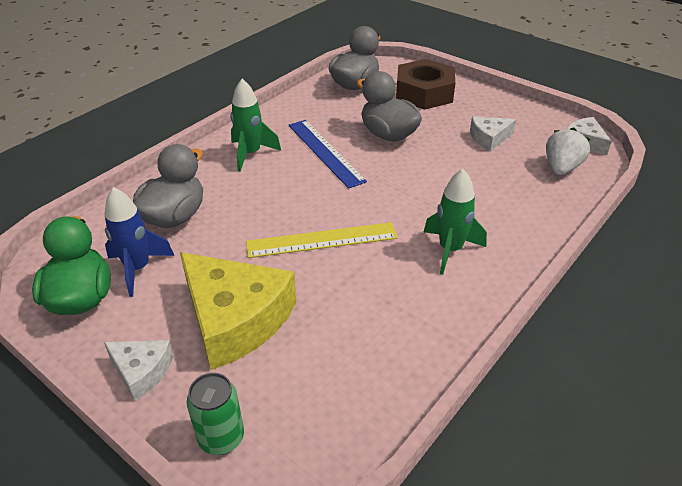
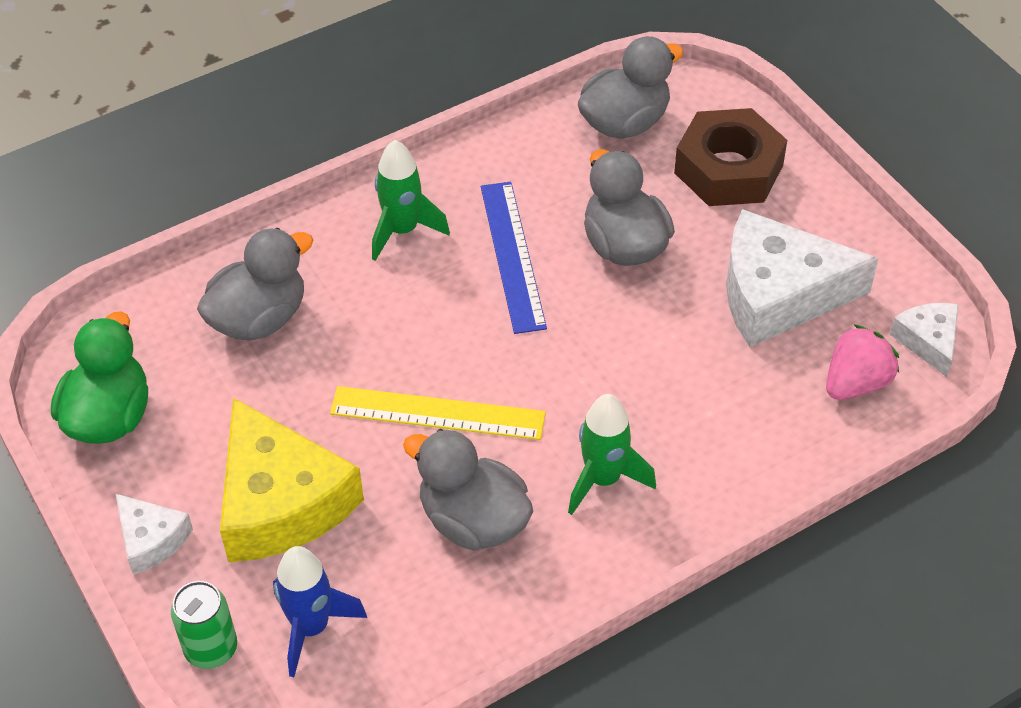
camera: 20 degrees right, 10 degrees up
(138, 269) = (188, 391): blue rocket -> blue rocket (311, 627)
(379, 295) = (473, 521): none -> grey duck
(489, 138) = (778, 294): white cheese -> white cheese, size x2.00
(561, 168) = (856, 383): white strawberry -> pink strawberry

